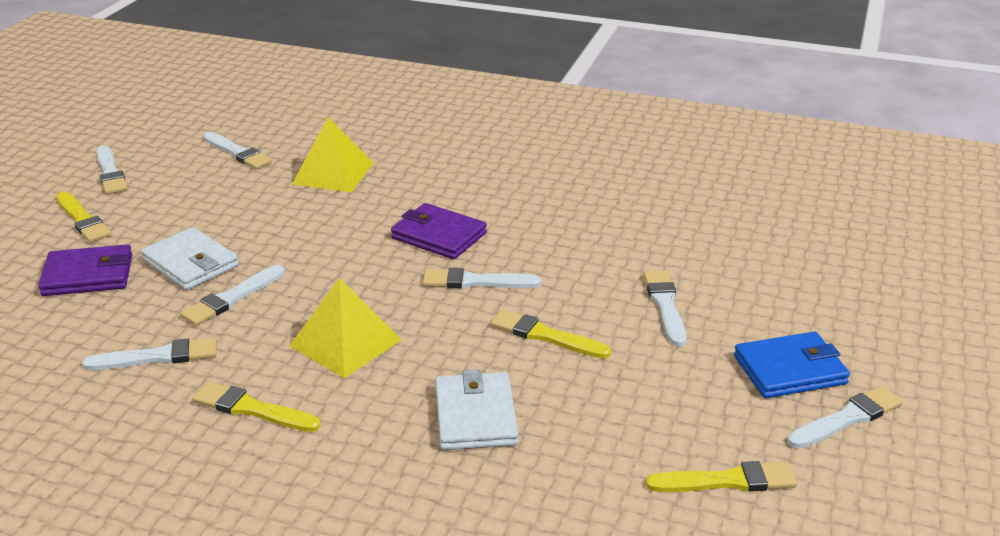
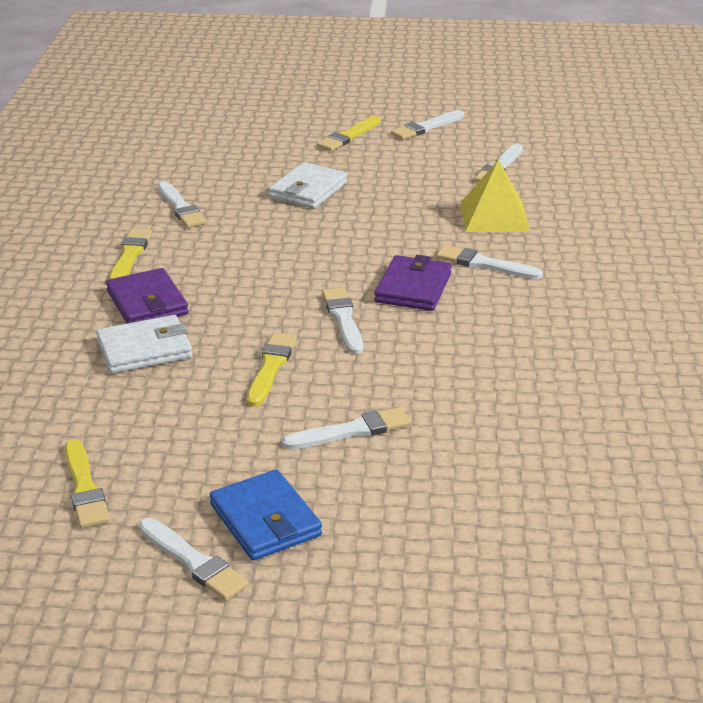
camera: 75 degrees right, 0 degrees up
(88, 275) = (273, 158): purple wallet -> purple wallet (147, 302)
(232, 298) = (267, 217): white brush -> white brush (484, 264)
(345, 342) = (225, 275): yellow pyramid -> none

